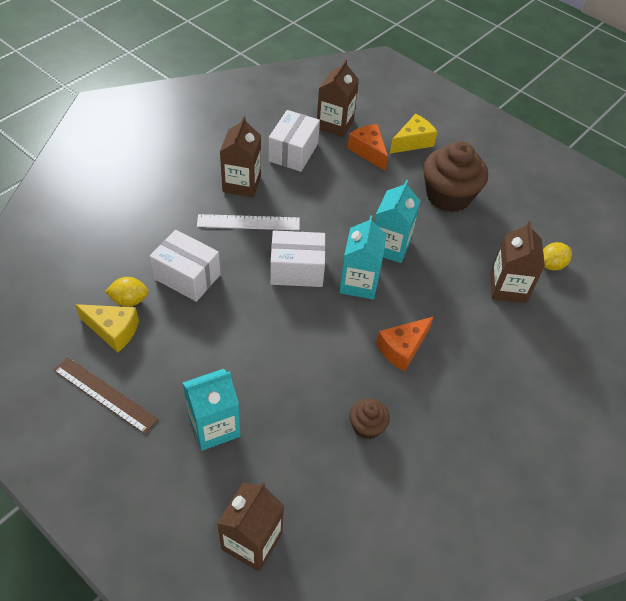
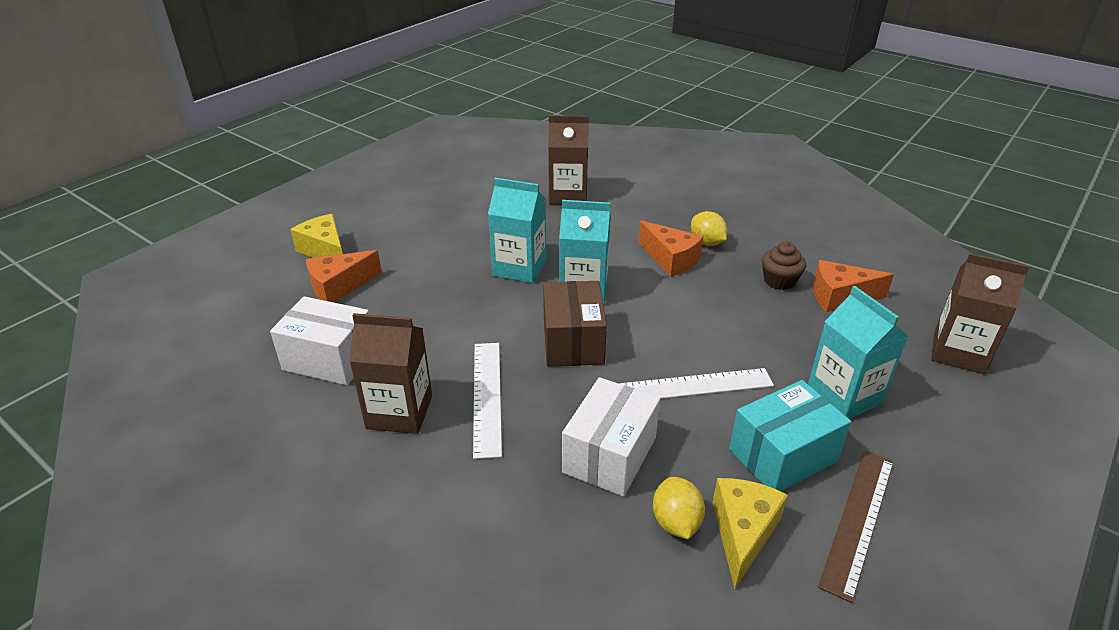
camera: 90 degrees left, 15 degrees down
(166, 368) = (782, 455): none -> turquoise box
(241, 332) = (693, 385): none -> white ruler
(297, 270) = (573, 342): white box -> brown box
(335, 124) = (270, 319): brown carton -> none
(340, 470) = (840, 297): none -> orange cheese
(448, 196) = (430, 226): brown cupcake -> none
(551, 265) = (532, 171): yellow lemon -> yellow lemon (707, 242)

